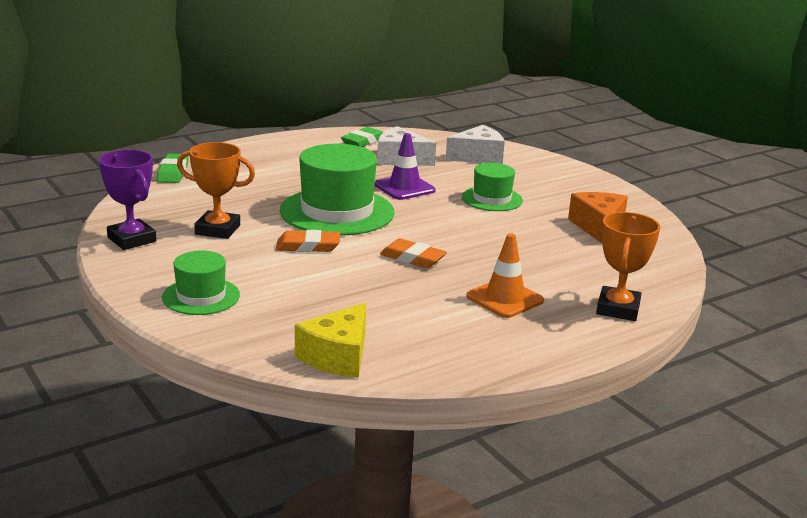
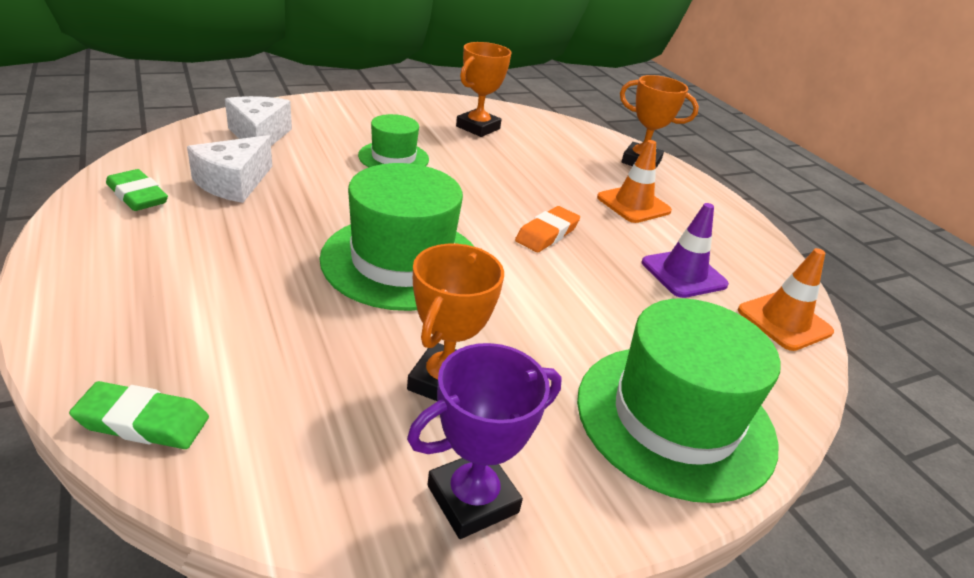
camera: 85 degrees left, 10 degrees up
(201, 296) = (675, 418): green hat -> green hat, size x1.79
(308, 246) = (512, 301): orange eraser -> none
(337, 357) = (784, 321): yellow cheese -> orange traffic cone
(404, 188) = (338, 199): purple traffic cone -> purple traffic cone (683, 274)
(598, 227) = (478, 127): orange cheese -> orange trophy

